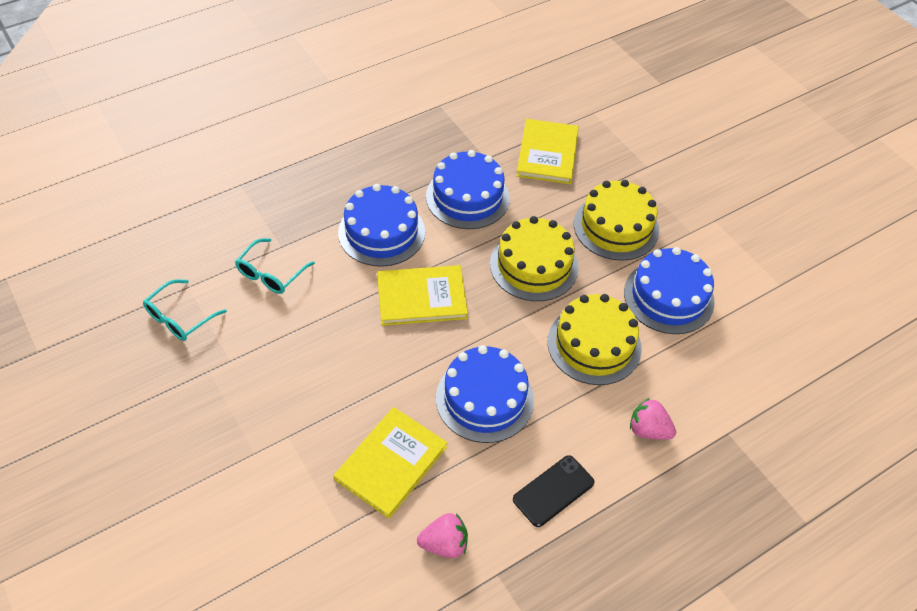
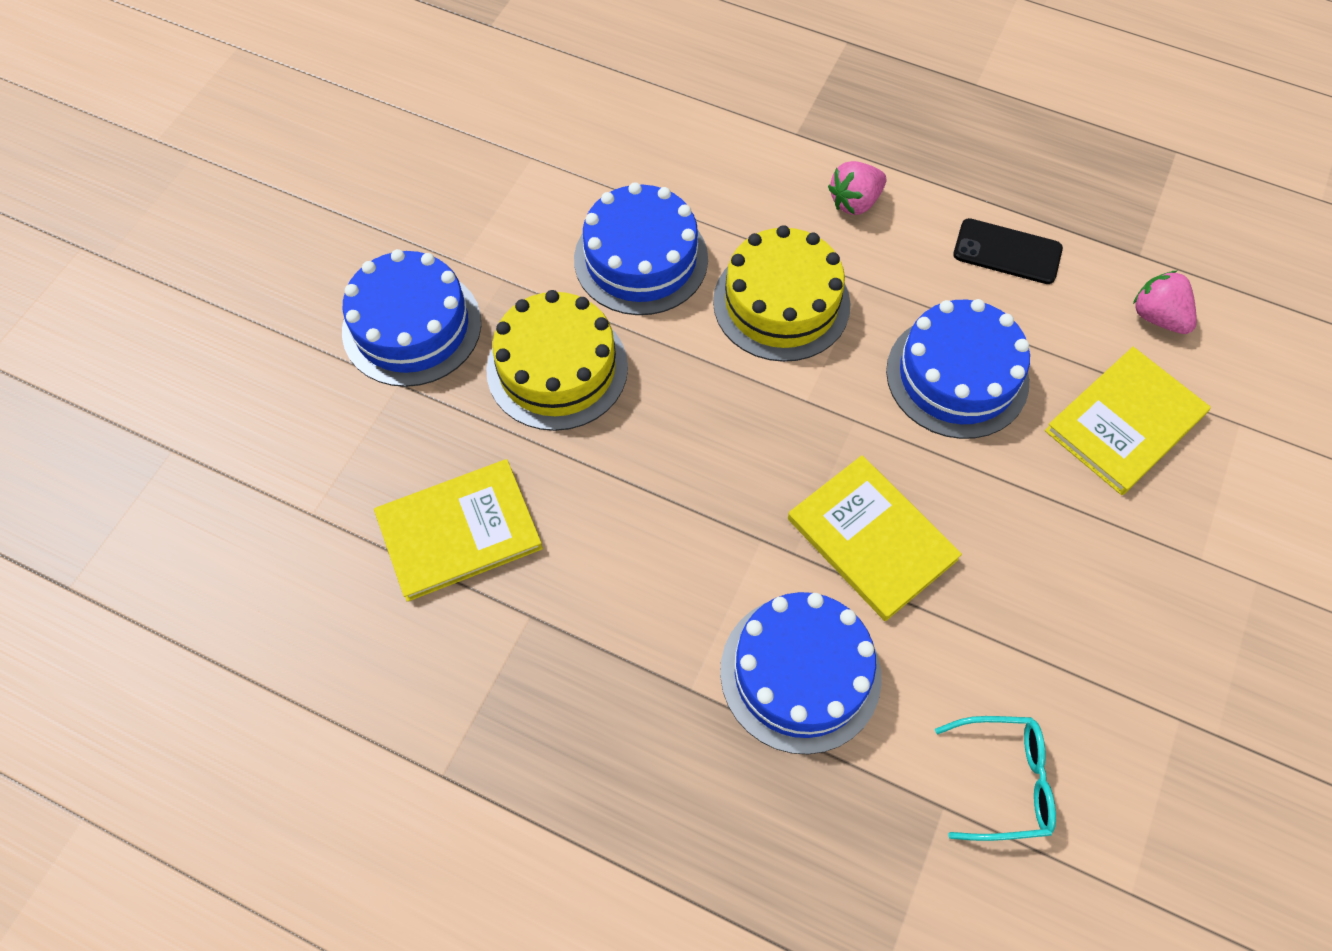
camera: 120 degrees left, 10 degrees up
(180, 317) = (1185, 855): turquoise glasses -> none
(391, 463) = (1124, 422): yellow book -> yellow book turned 45 degrees counterclockwise
(467, 197) = (637, 593): blue cake -> blue cake (412, 326)
(534, 265) = (705, 432): yellow cake -> none
(648, 430) = (855, 202): pink strawberry -> pink strawberry turned 60 degrees clockwise

